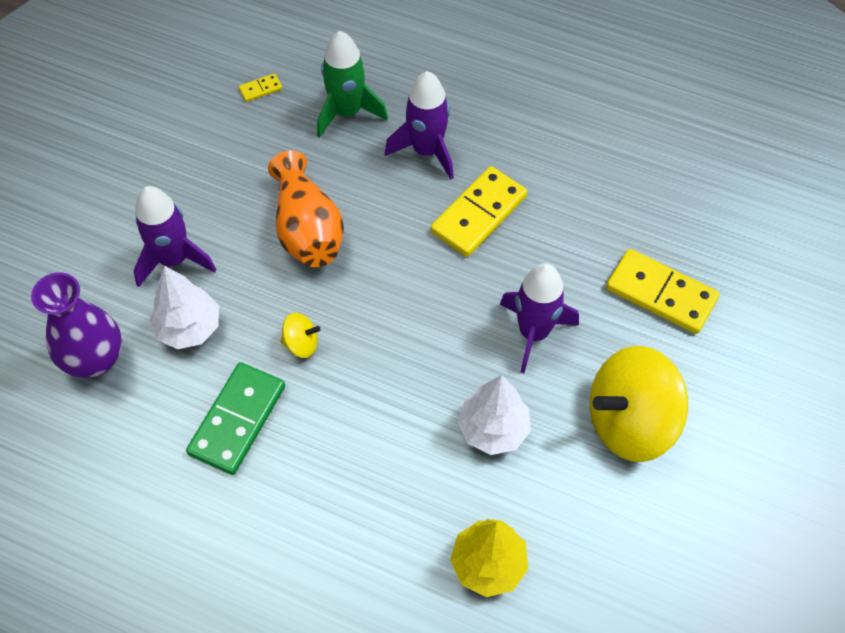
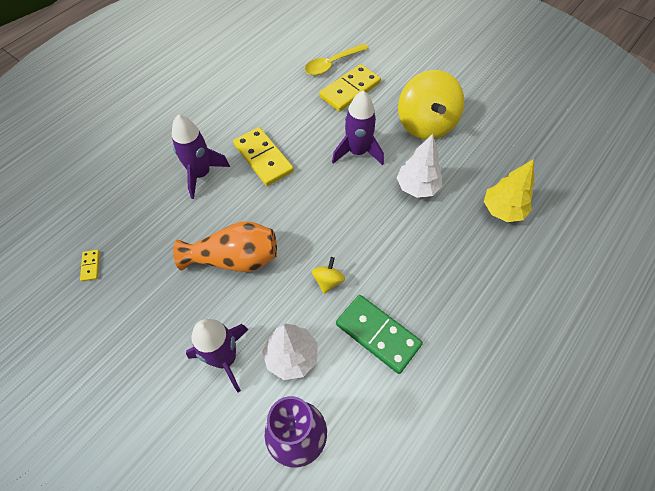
camera: 75 degrees left, 0 degrees up
(347, 112) = (144, 213): green rocket -> none
(710, 255) = (332, 64): none -> yellow spoon

